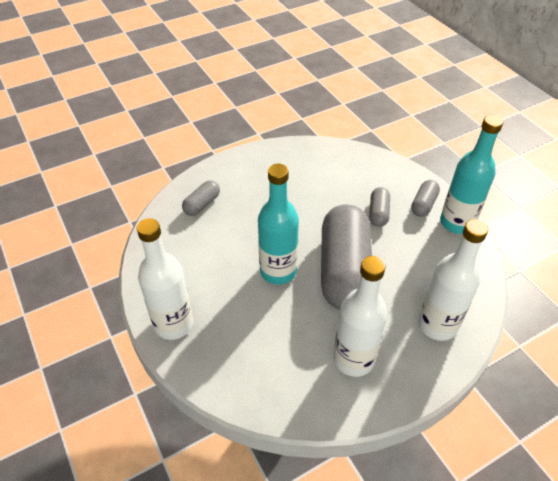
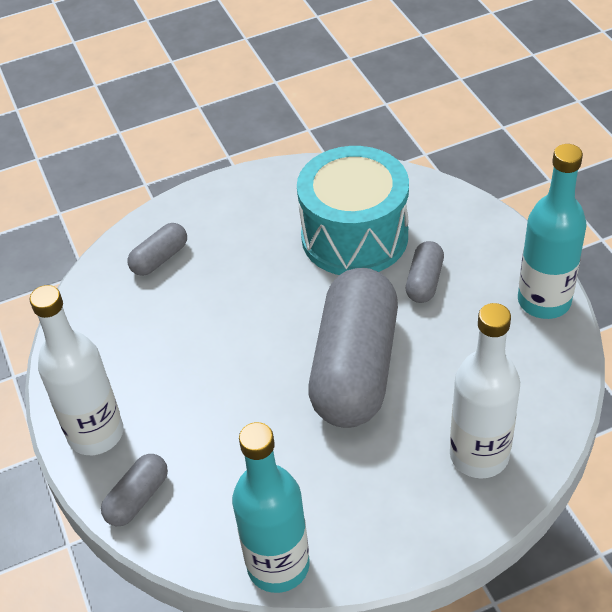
camera: 10 degrees right, 0 degrees up
(278, 271) = (256, 364): turquoise bottle -> turquoise bottle (278, 565)
(328, 186) = (354, 236): none -> turquoise drum
(353, 359) = (344, 498): white bottle -> none
(423, 204) = (498, 270): grey capsule -> grey capsule (137, 498)

